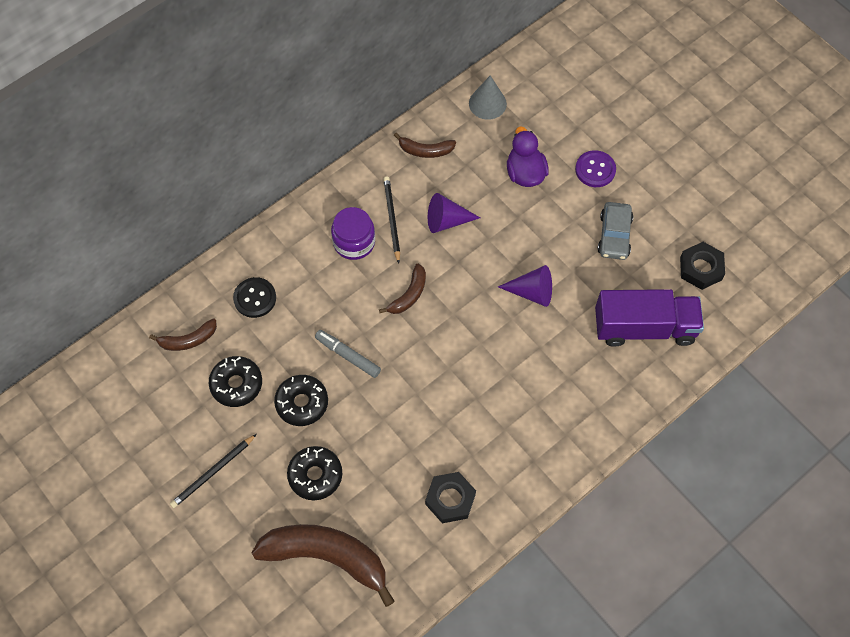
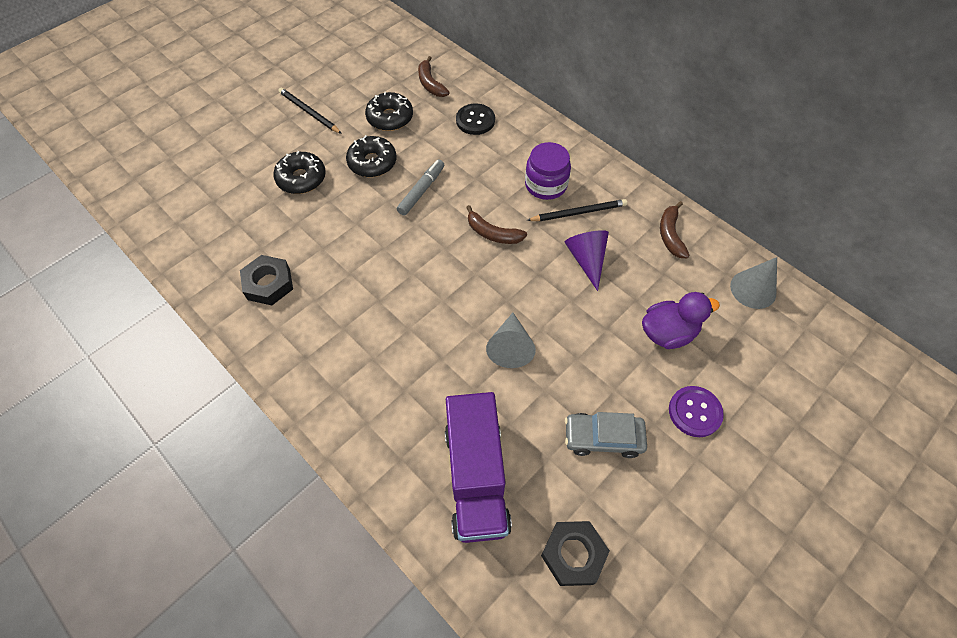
camera: 85 degrees right, 5 degrees down
(327, 557) = (223, 194): brown banana -> none
(532, 292) = (510, 347): purple cone -> grey cone

